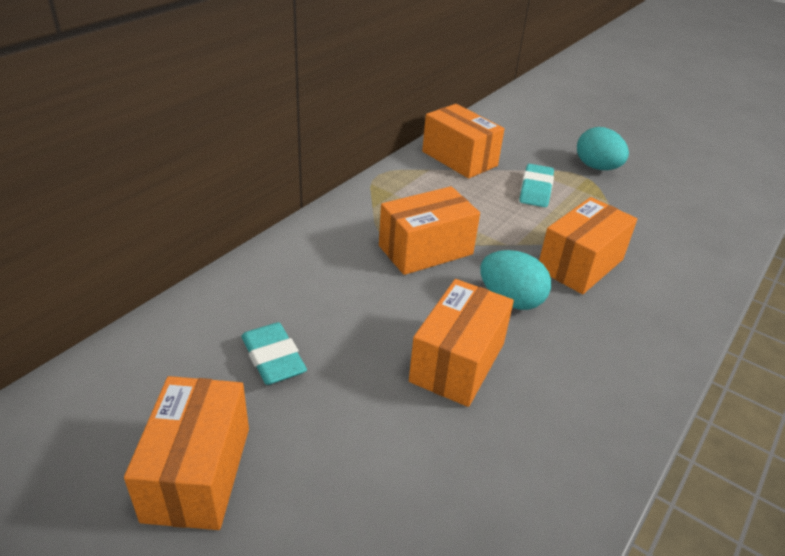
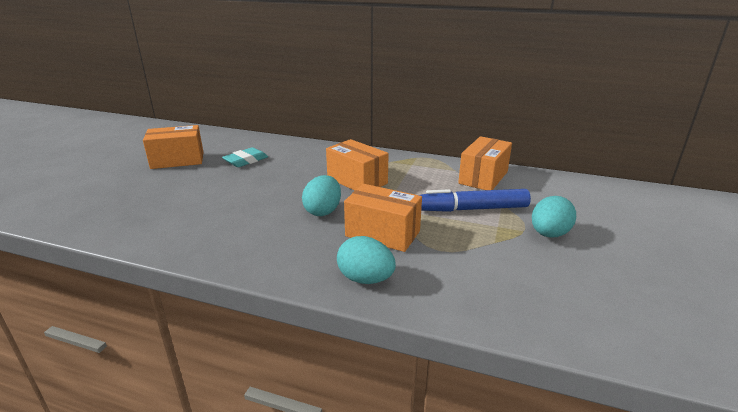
camera: 75 degrees right, 10 degrees down
(457, 362) = (258, 201): orange box -> none
(535, 190) = (472, 209): turquoise eraser -> blue marker
(676, 299) = (365, 279): none -> turquoise egg

